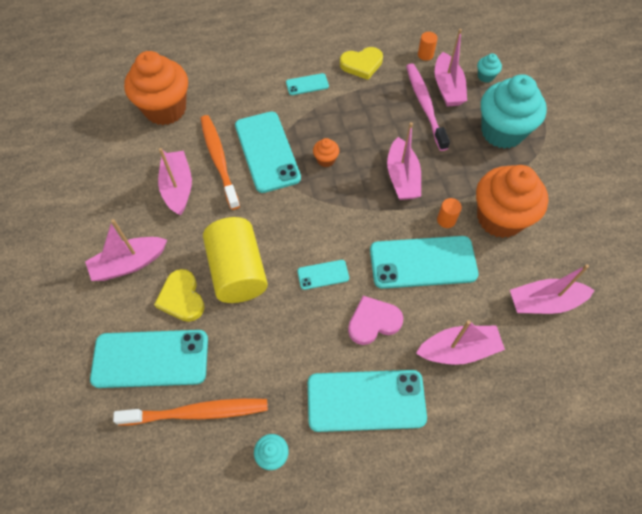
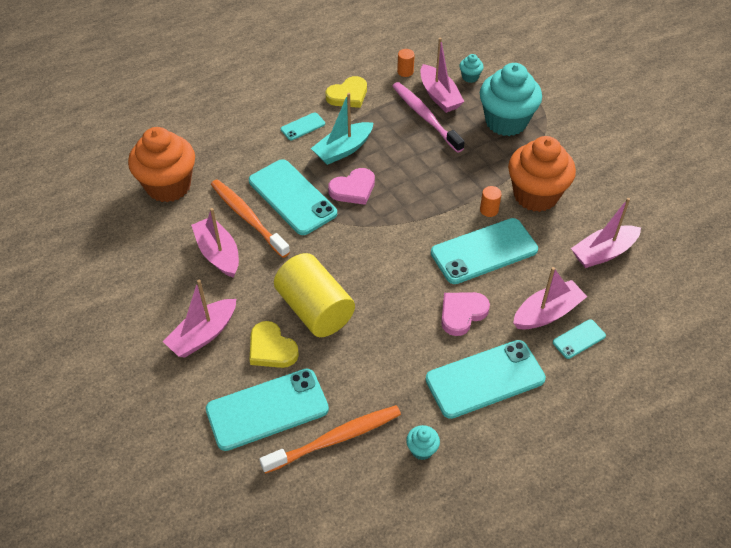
camera: 20 degrees left, 10 degrees down
(323, 274) = (397, 288): turquoise phone -> turquoise phone (579, 339)
(326, 160) = (353, 189): orange cupcake -> pink heart
(333, 117) = (343, 150): none -> turquoise boat
(402, 177) = (432, 185): pink boat -> none

